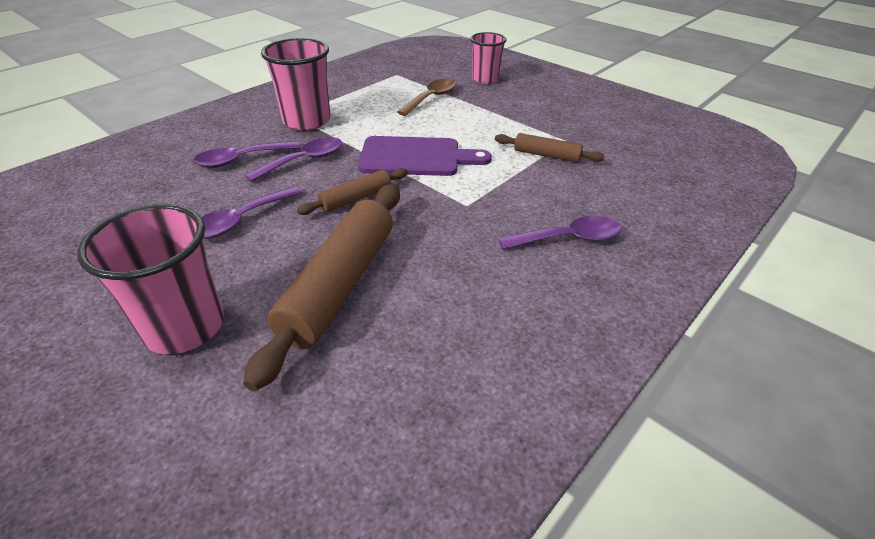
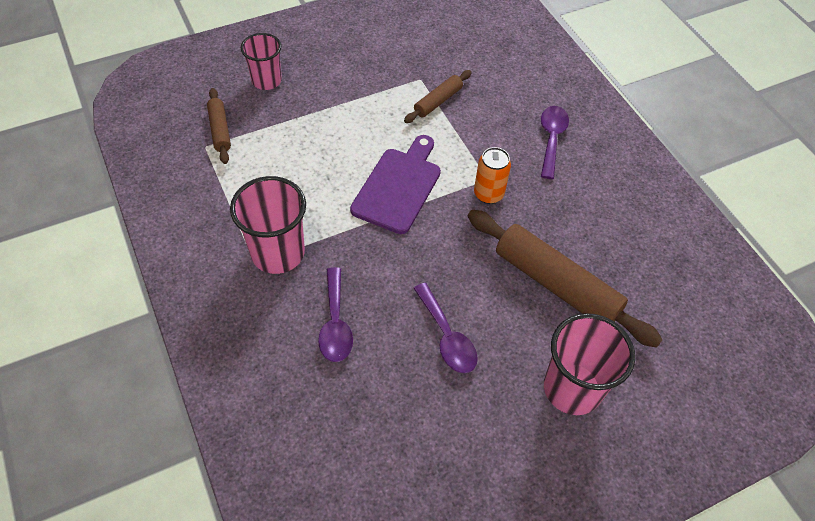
camera: 70 degrees left, 15 degrees up
(304, 161) = (364, 271): purple spoon -> none
(356, 199) = (448, 247): brown rolling pin -> brown rolling pin (220, 130)
(431, 98) = (285, 137): brown spoon -> none
(445, 210) = (488, 194): none -> orange can

